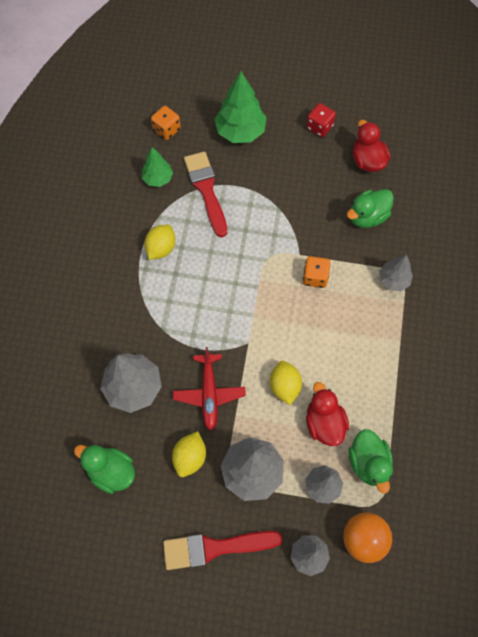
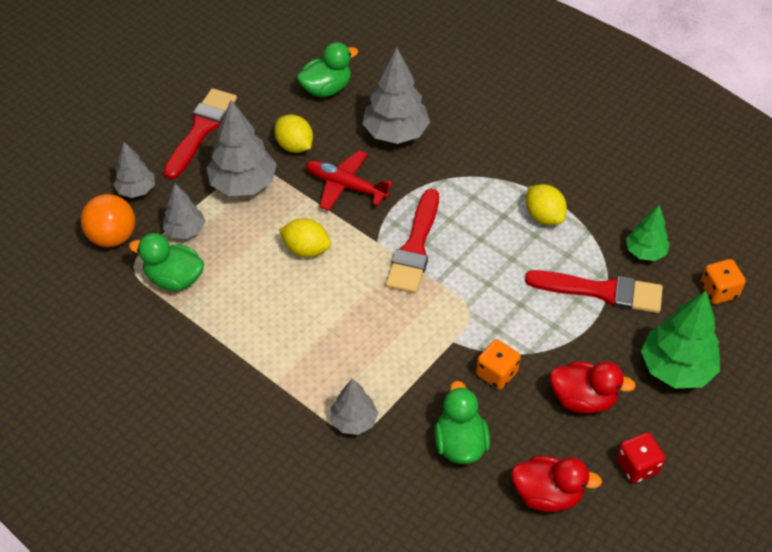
camera: 120 degrees right, 15 degrees down
(238, 315) = (415, 247): none -> red brush
(315, 277) = (412, 341): orange dice -> orange dice (496, 373)
(324, 423) = (243, 263): red duck -> red duck (583, 399)

